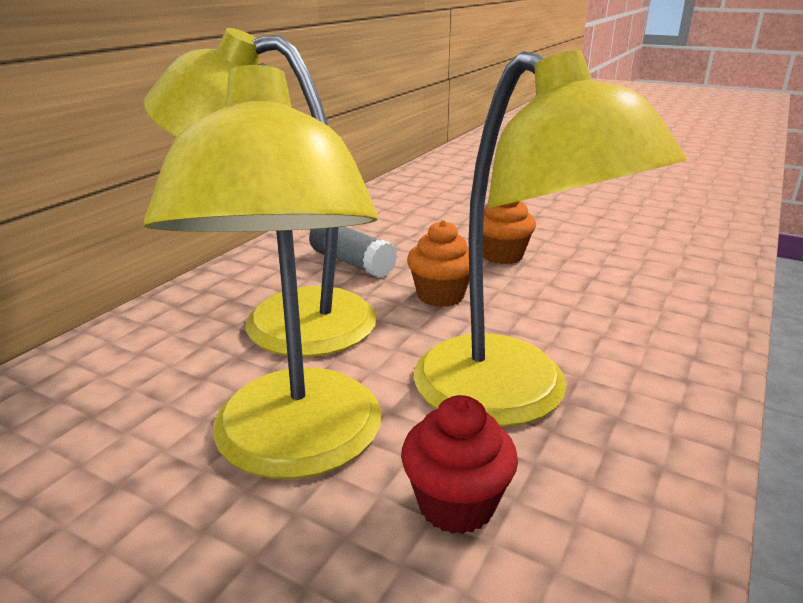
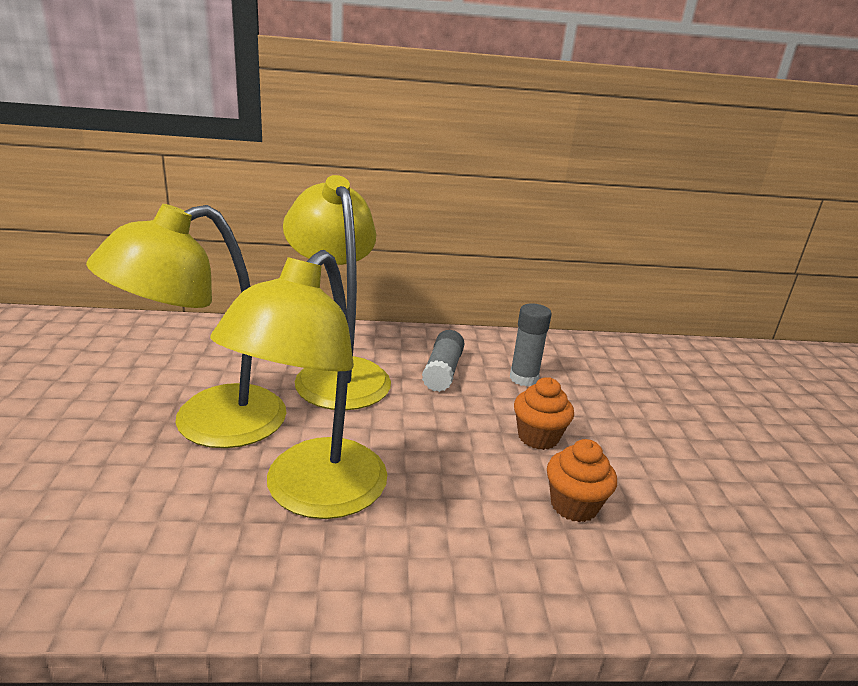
camera: 55 degrees right, 0 degrees up
(406, 232) = (523, 378): none -> grey glue stick
(440, 295) = (431, 424): orange cupcake -> orange cupcake (574, 505)
(456, 504) = (185, 497): red cupcake -> none

